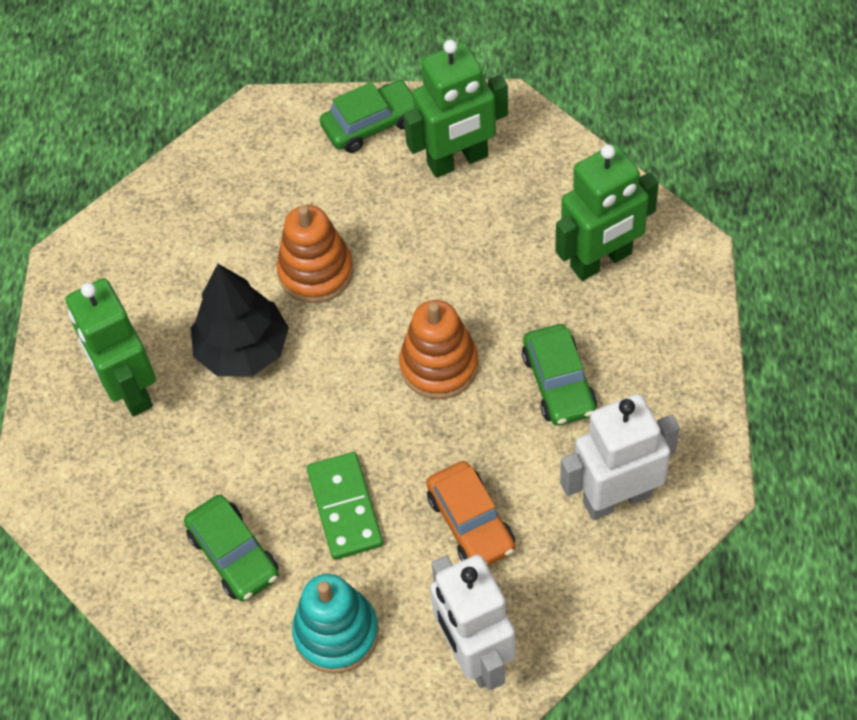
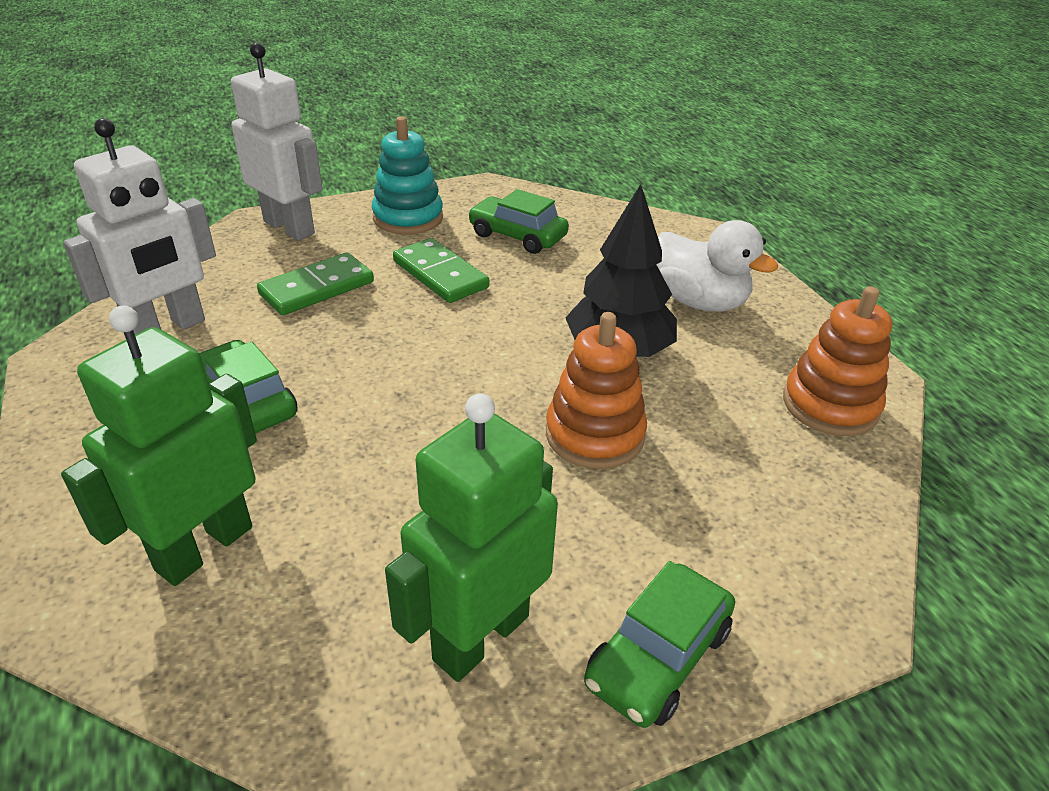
camera: 150 degrees right, 20 degrees down
(129, 389) = (699, 302): green robot -> white duck
(439, 365) = (396, 385): orange stacking toy -> orange stacking toy (830, 405)
(471, 522) = (317, 288): orange car -> green domino

